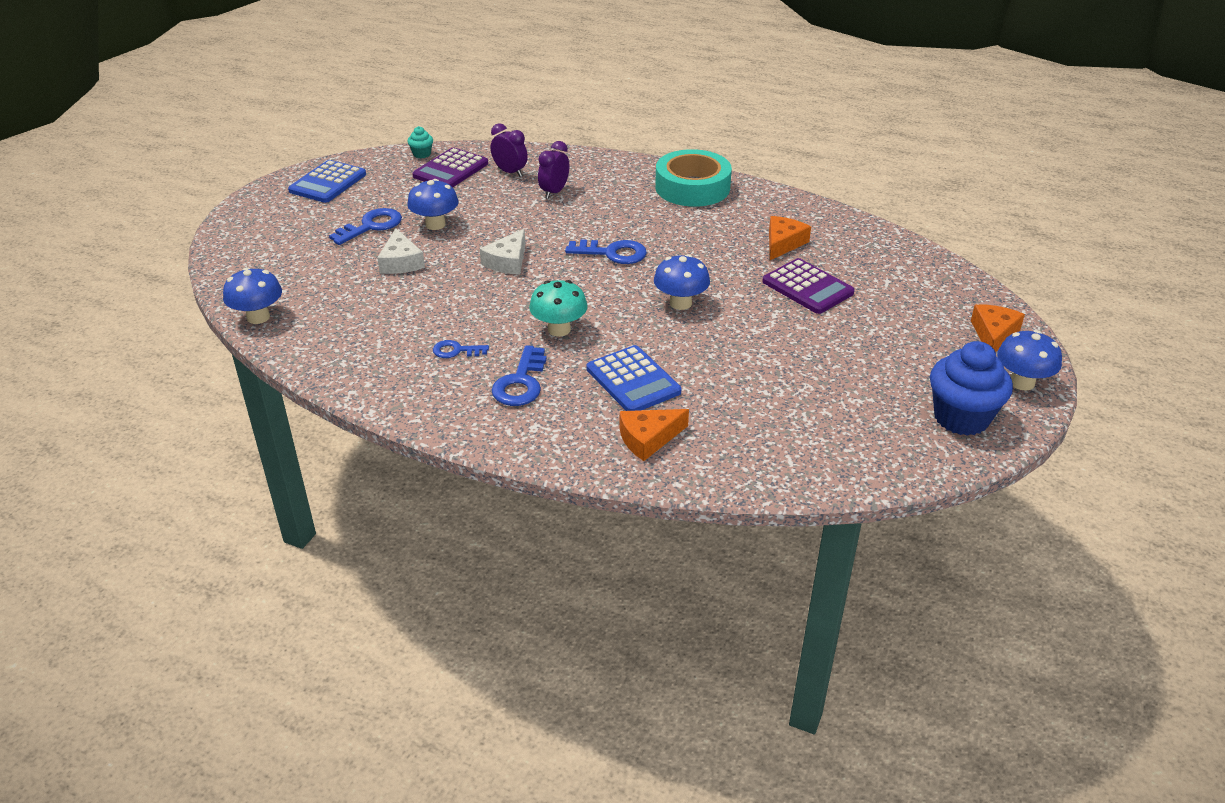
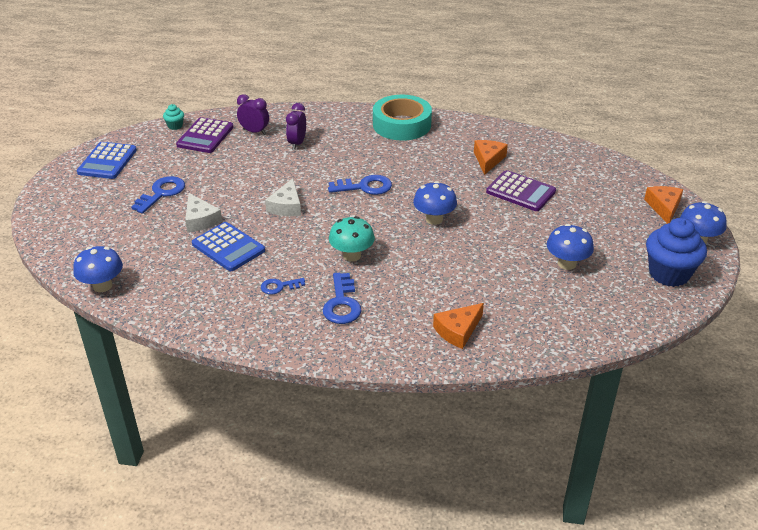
camera: 15 degrees left, 0 degrees up
(435, 224) = (214, 184): blue mushroom -> blue mushroom (567, 264)
(633, 380) = (426, 287): blue calculator -> blue calculator (228, 247)

